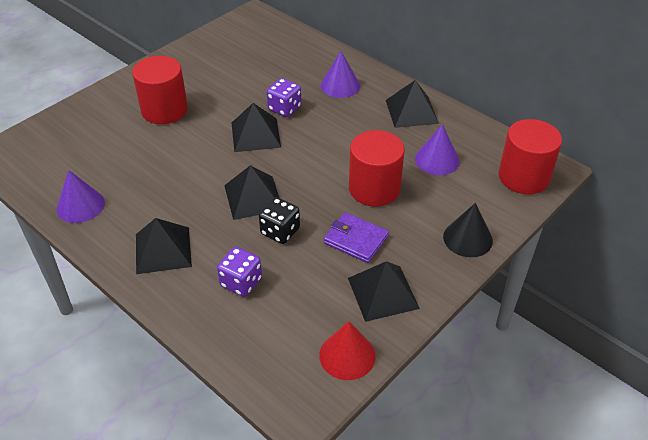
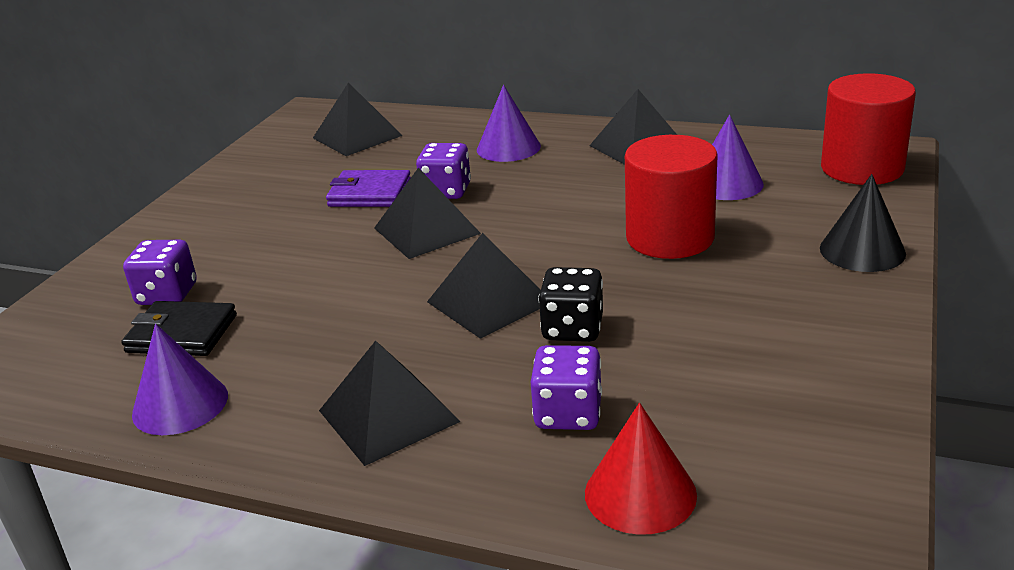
camera: 20 degrees left, 15 degrees down
(103, 161) = (182, 334): none -> black wallet
(110, 132) = (167, 295): none -> purple dice
(164, 110) = (247, 243): red cylinder -> none
(347, 355) = (841, 449): red cone -> red cone (640, 493)
(356, 240) = (702, 302): purple wallet -> purple wallet (370, 193)
(383, 293) = (810, 350): black pyramid -> black pyramid (357, 136)

